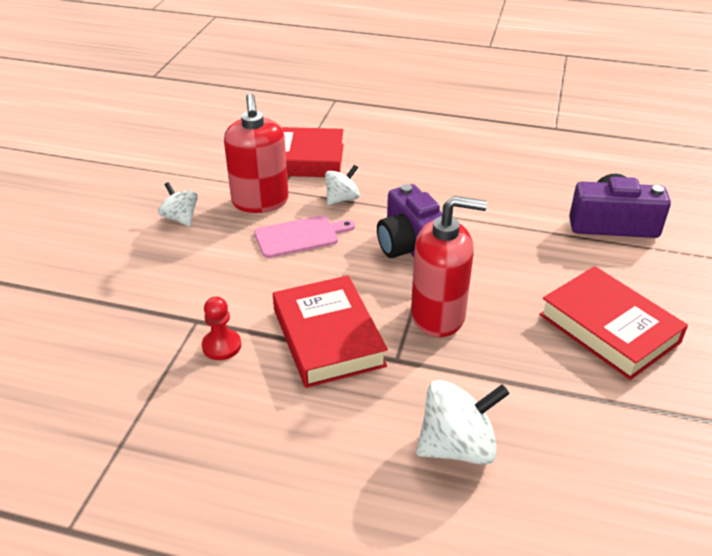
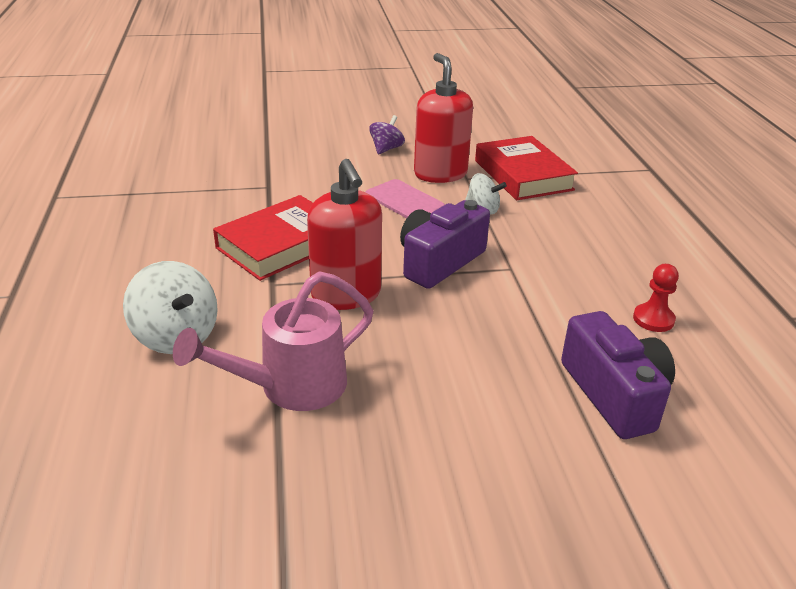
camera: 65 degrees right, 5 degrees down
(180, 218) = (386, 149): white spinning top -> purple spinning top
(221, 346) = (245, 203): red pawn -> red pawn (653, 319)
(260, 201) = (440, 174): red soap dispenser -> red soap dispenser turned 105 degrees clockwise
(559, 381) = (291, 387): none -> pink watering can
(608, 328) = (399, 414): red book -> none

